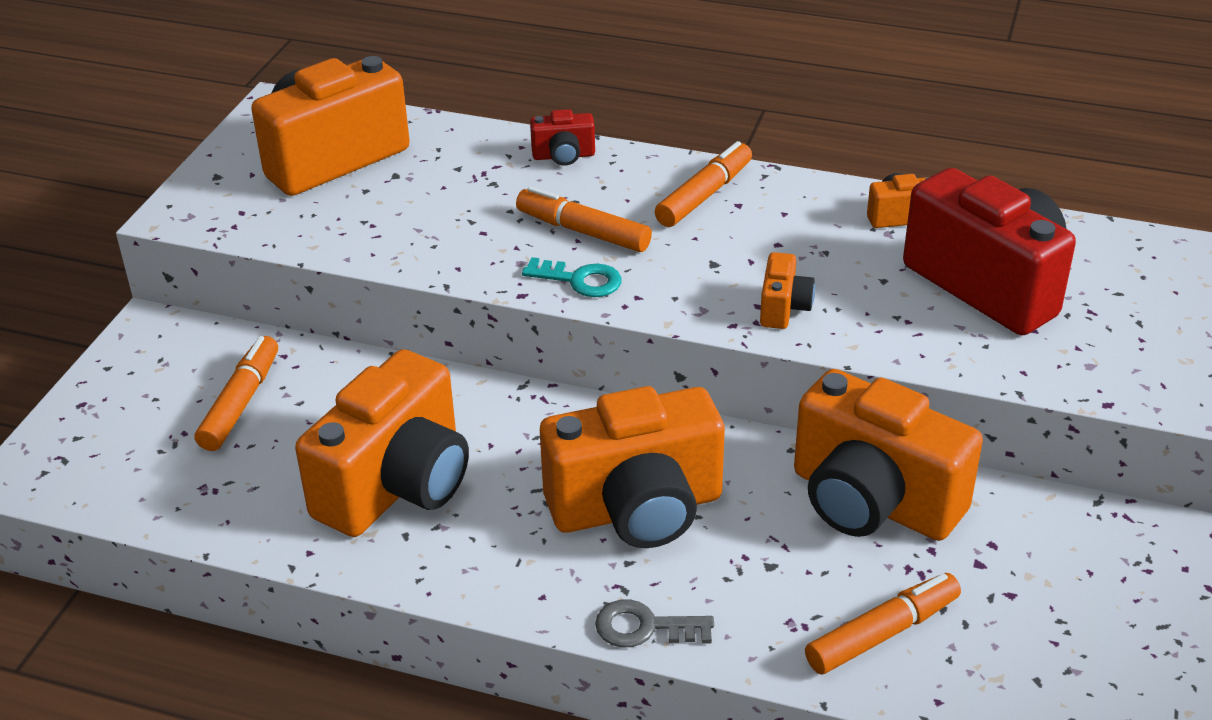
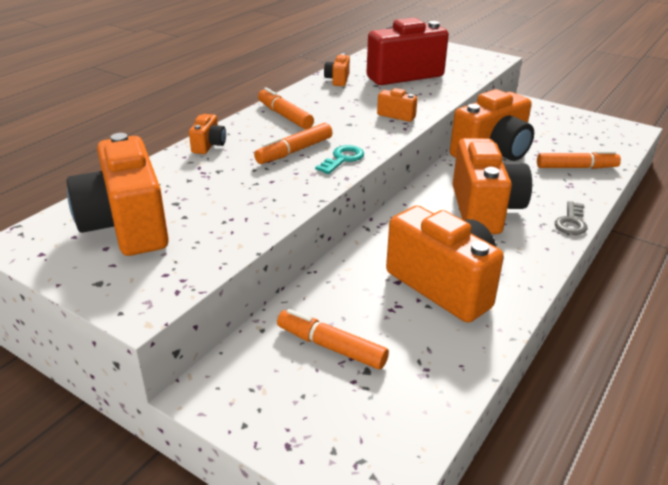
camera: 75 degrees left, 5 degrees down
(563, 156) = (209, 145): red camera -> orange camera
(882, 633) = (576, 167): orange marker -> orange marker turned 105 degrees clockwise

